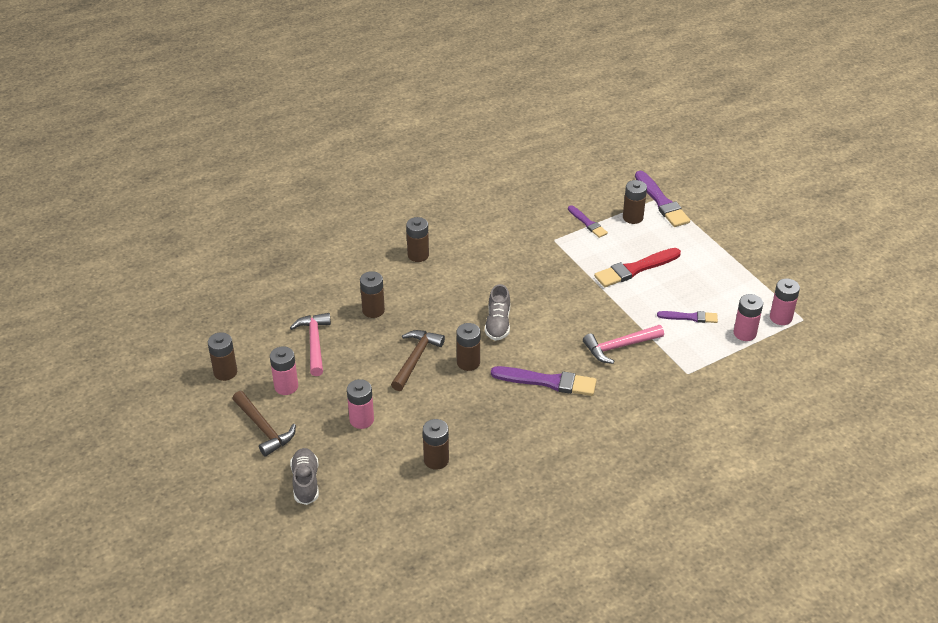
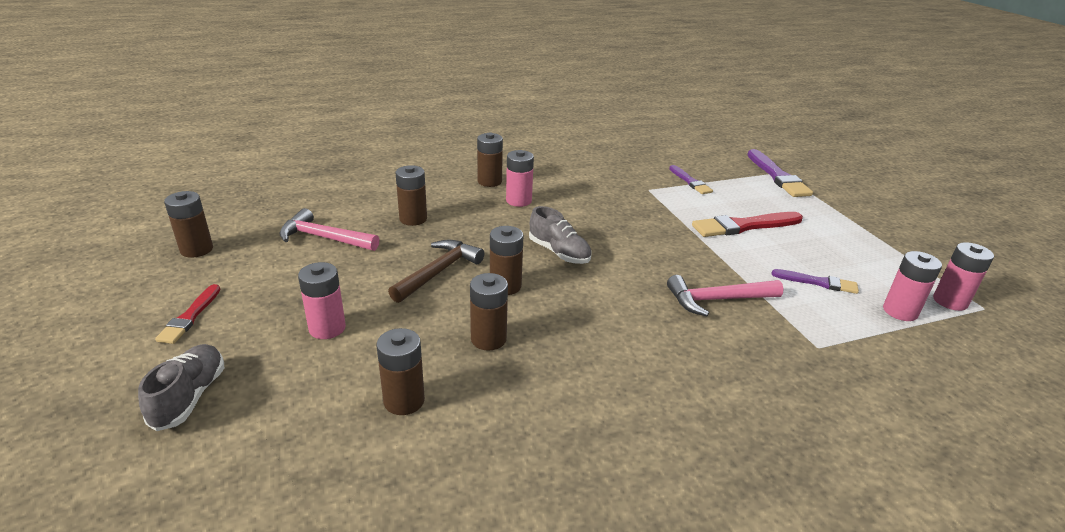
camera: 10 degrees right, 10 degrees down
(264, 429) = (190, 317): brown hammer -> red brush
(286, 386) = (257, 275): pink battery -> pink battery (518, 201)
(314, 343) = (324, 238): pink hammer -> pink hammer turned 75 degrees counterclockwise
(498, 324) = (559, 252): grey shoe -> grey shoe turned 60 degrees counterclockwise
(547, 381) = (608, 324): purple brush -> none
(632, 217) = (743, 184): brown battery -> brown battery (488, 339)

